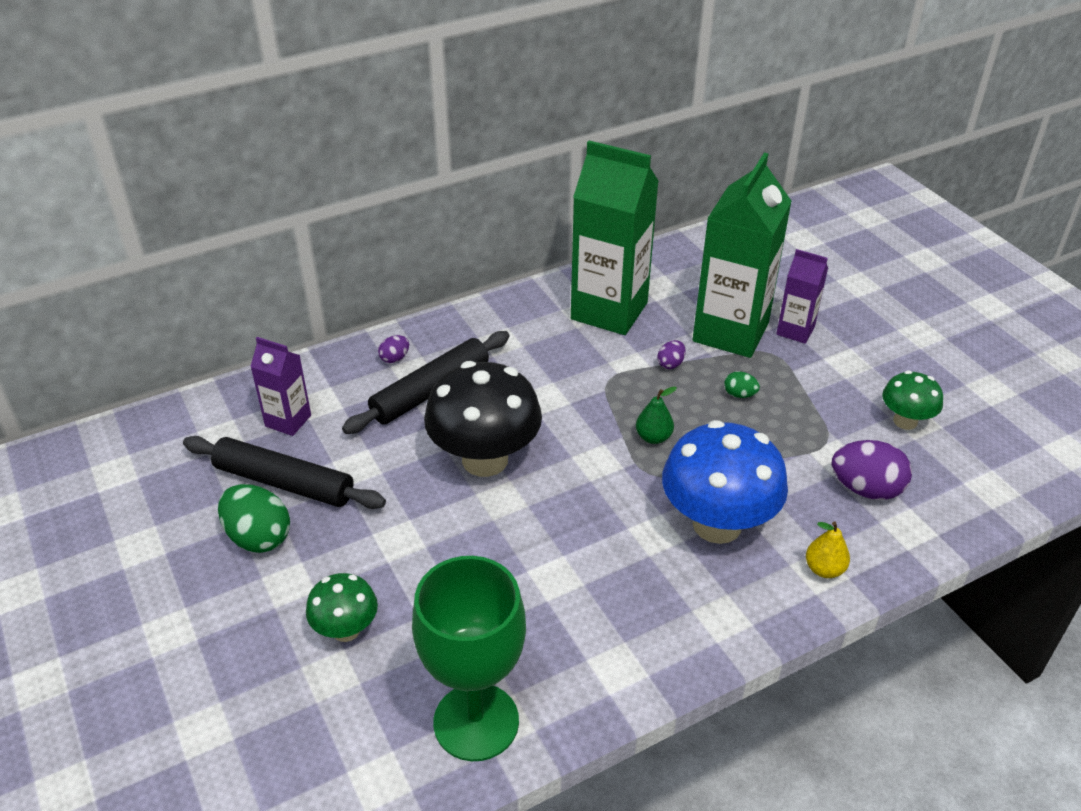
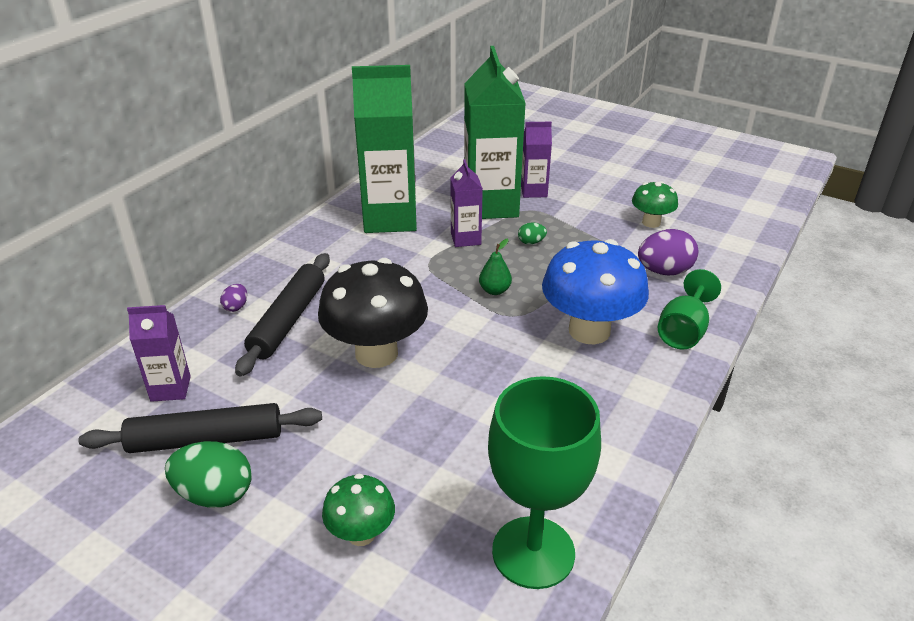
camera: 30 degrees left, 5 degrees down
(670, 364) = (465, 239): purple egg -> purple carton
(824, 569) = (683, 331): yellow pear -> green goblet

